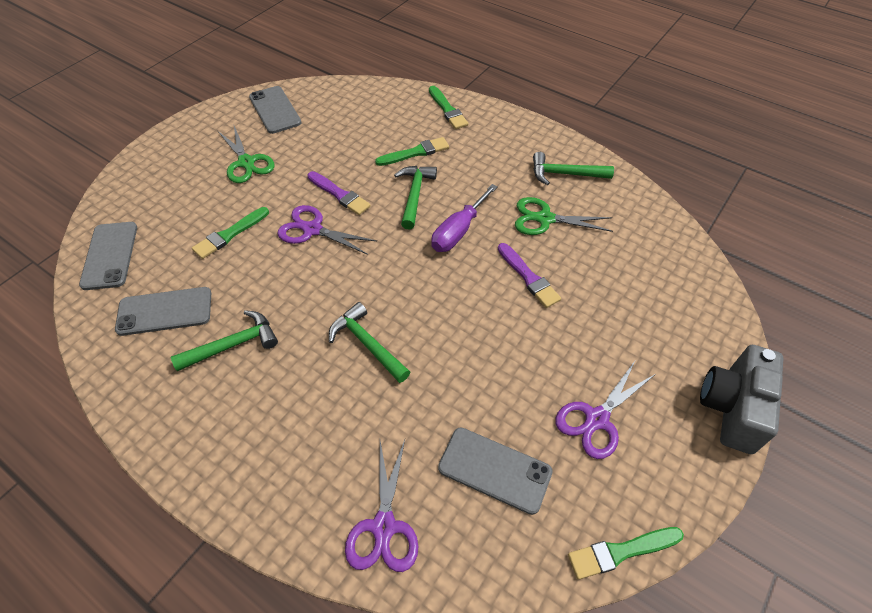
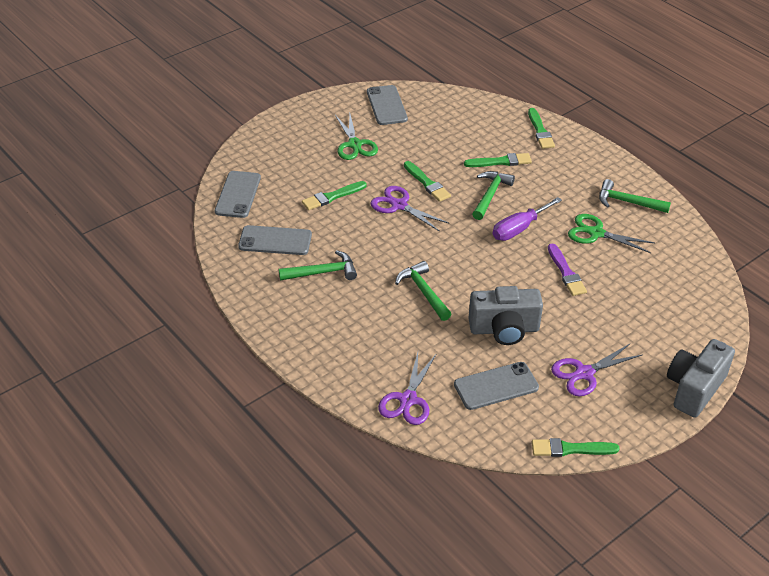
camera: 15 degrees right, 10 degrees down
(339, 194) = (427, 183): purple brush -> green brush
(480, 376) = (504, 329): none -> grey camera
(494, 470) = (496, 386): grey phone -> grey phone turned 60 degrees counterclockwise

